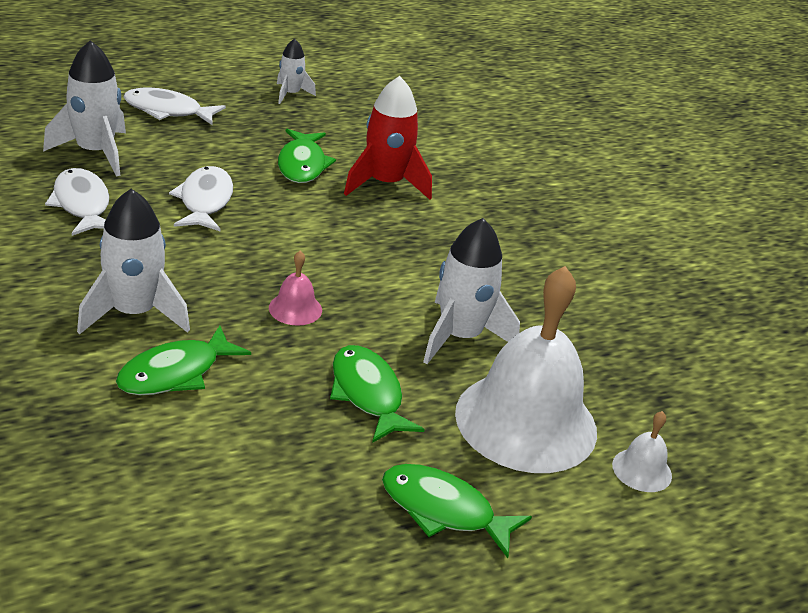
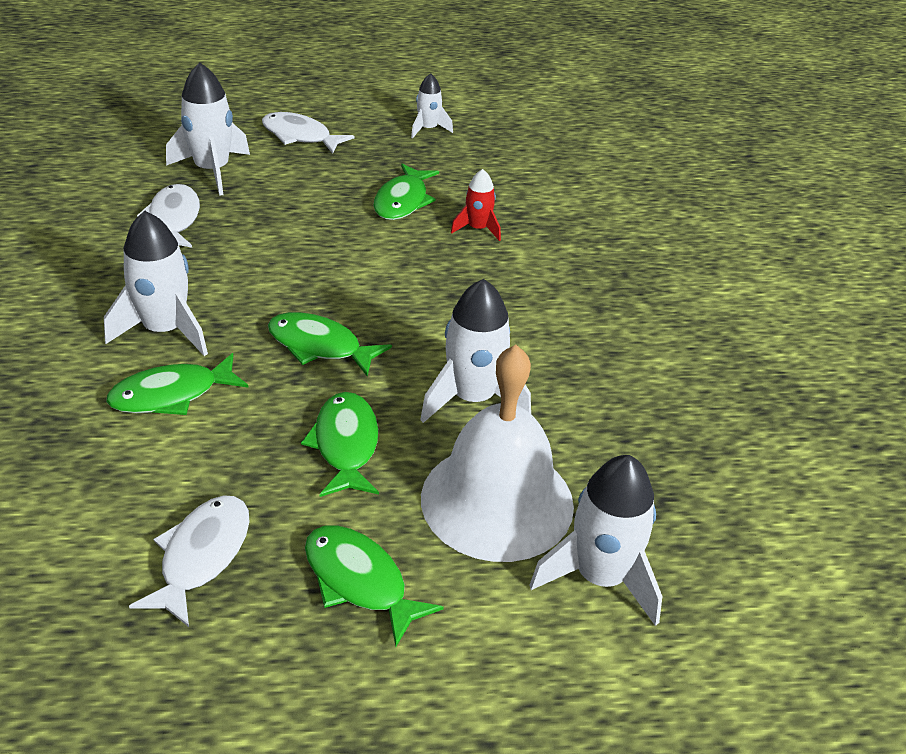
camera: 20 degrees right, 5 degrees up
(205, 201) = (289, 228): white fish -> white fish (202, 556)
(295, 308) = (319, 346): pink bell -> green fish
(386, 184) = (478, 229): red rocket -> red rocket, size x0.57
(642, 470) = (599, 577): white bell -> white rocket

